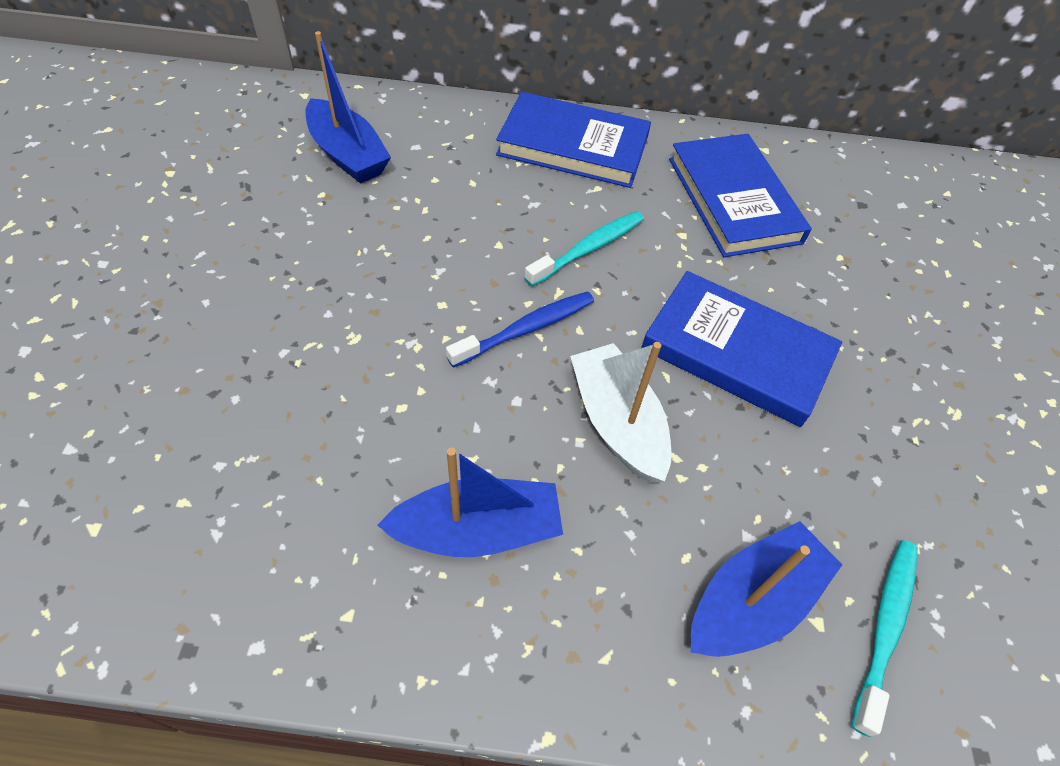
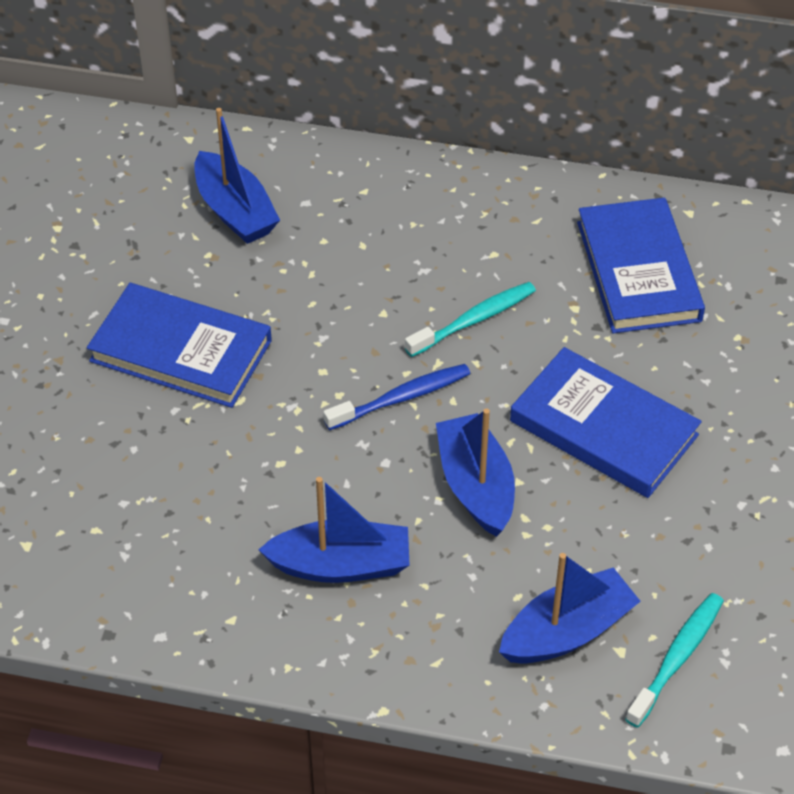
camera: 10 degrees right, 5 degrees down
(573, 146) = (474, 205): blue book -> blue book (181, 351)
(617, 422) = (475, 485): white boat -> blue boat

